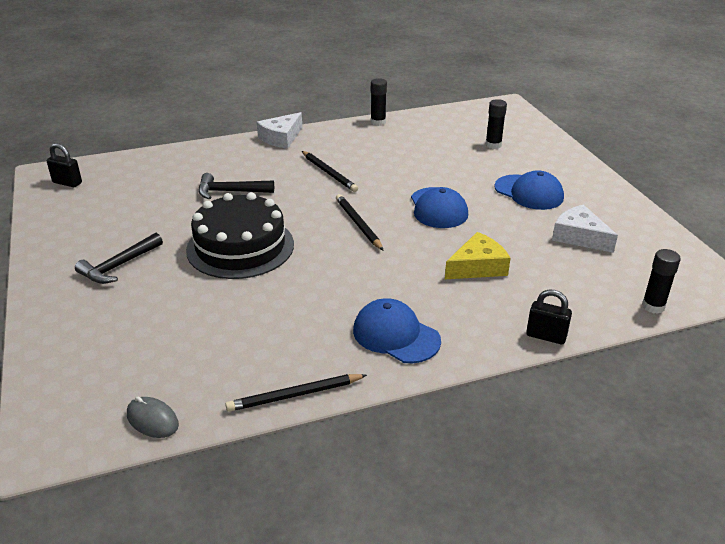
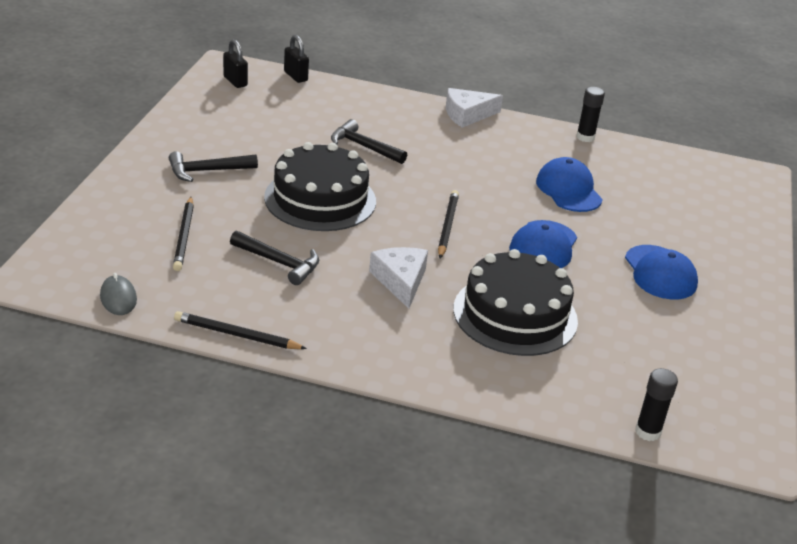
camera: 30 degrees right, 0 degrees up
(263, 314) = (279, 263): none -> black hammer
(329, 173) = (474, 167): black pencil -> black pencil (184, 236)
(396, 335) = (369, 333): blue cap -> blue cap (568, 190)
(477, 267) = (515, 314): yellow cheese -> black cake
(493, 145) = (684, 210): black glue stick -> none
(546, 336) = (504, 401): black padlock -> black padlock (295, 76)
(579, 237) = (658, 337): white cheese -> white cheese (400, 281)

